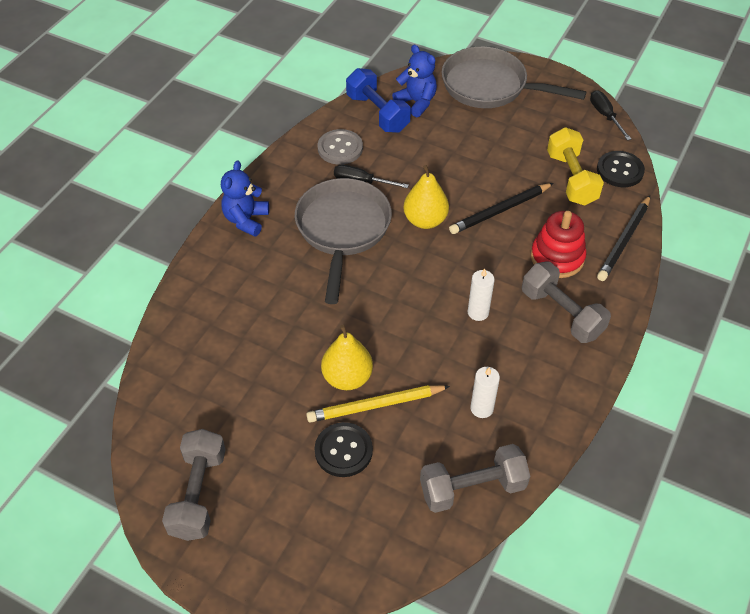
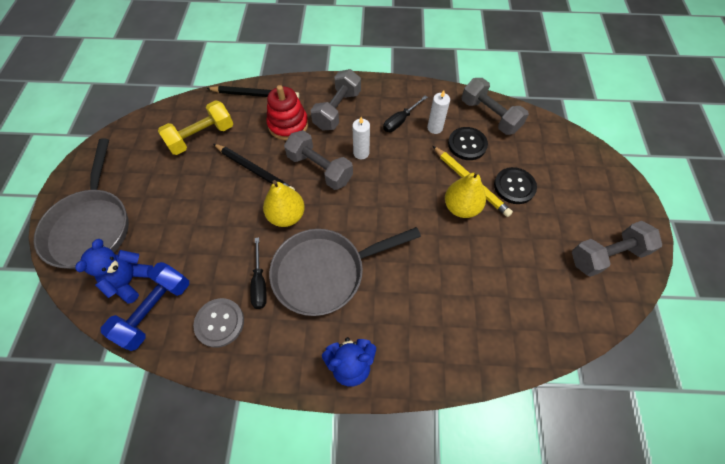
camera: 115 degrees left, 10 degrees up
(473, 266) = (320, 169): none -> grey dumbbell
(605, 116) = (117, 134): black screwdriver -> black screwdriver (400, 121)
(620, 170) = (182, 112): black button -> black button (467, 144)

